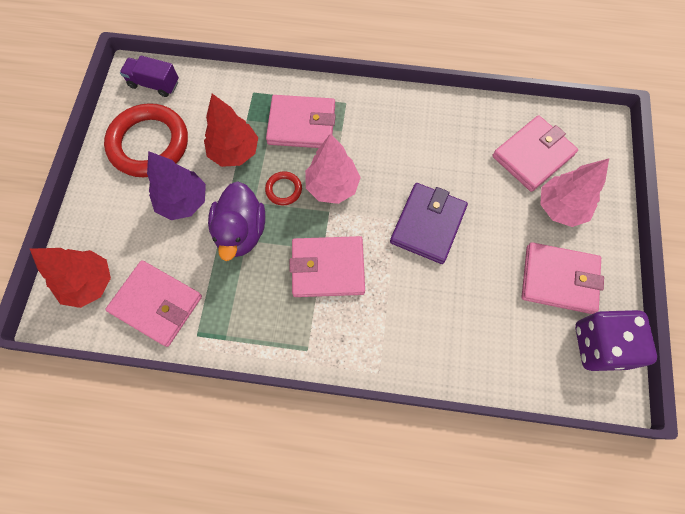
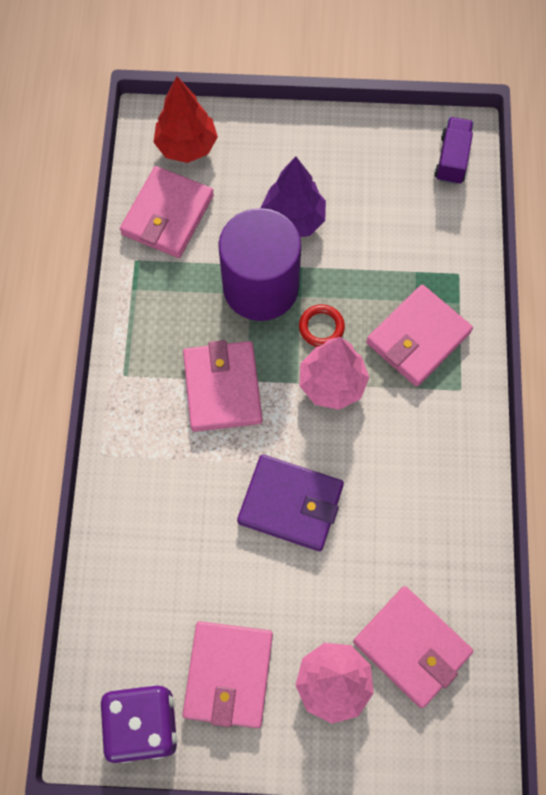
camera: 85 degrees right, 0 degrees up
(149, 144) = (366, 170): red ring -> none
(234, 152) = (367, 265): red tree -> none
(241, 232) = (260, 287): purple duck -> purple cylinder
(302, 124) = (418, 338): pink wallet -> pink wallet turned 45 degrees clockwise

